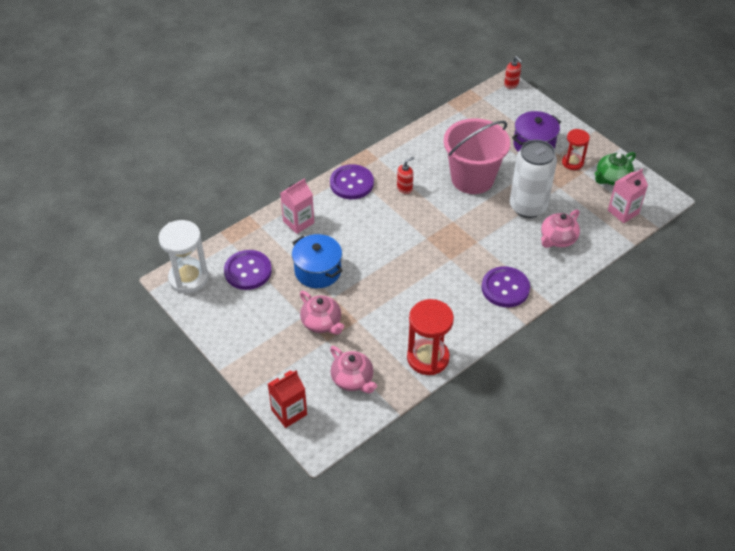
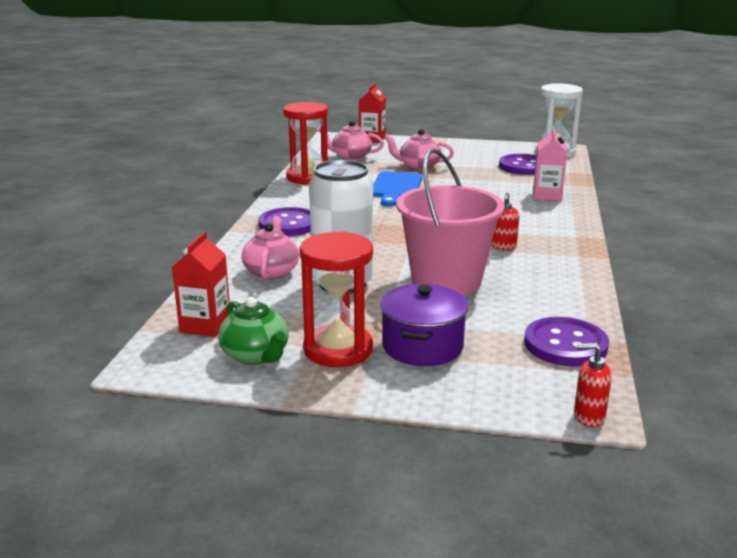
camera: 140 degrees right, 25 degrees down
(318, 271) = (473, 182): blue pot -> none
(351, 183) = (560, 230): purple button -> purple button (565, 344)
(380, 297) = (396, 187): none -> blue cutting board
(572, 162) = (338, 350): red hourglass -> red hourglass, size x1.65
(612, 178) = (256, 355): green teapot -> green teapot turned 135 degrees clockwise
(623, 212) = (205, 325): pink carton -> red carton

